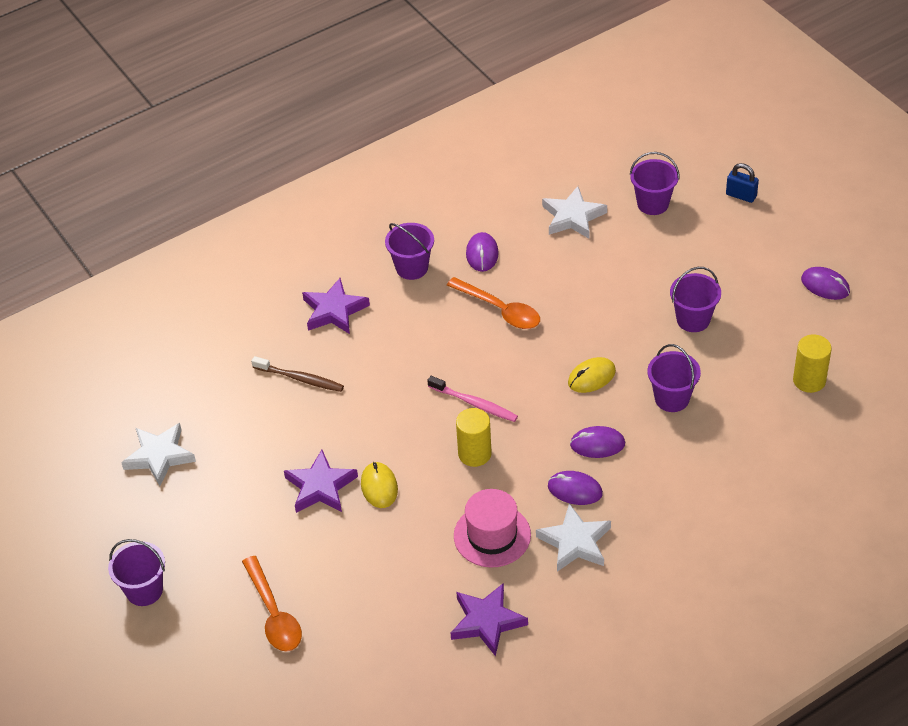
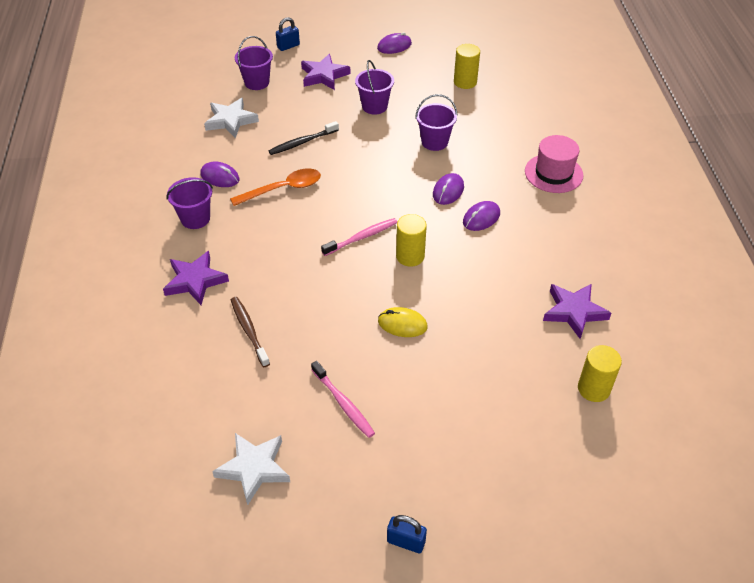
camera: 65 degrees left, 0 degrees up
(144, 590) = (406, 542): purple bucket -> blue padlock
(259, 485) = (343, 403): none -> pink toothbrush
(274, 613) = (491, 447): orange spoon -> none
(300, 379) = (249, 330): brown toothbrush -> brown toothbrush turned 75 degrees counterclockwise
(320, 487) = (376, 362): purple star -> purple star (324, 75)
(391, 672) = (593, 389): none -> yellow cylinder
(492, 535) = (494, 277): pink hat -> pink hat (553, 173)
(575, 542) = (528, 236): white star -> none
(583, 289) = (302, 142): none -> black toothbrush
(591, 377) = (385, 170): yellow mouse -> none

